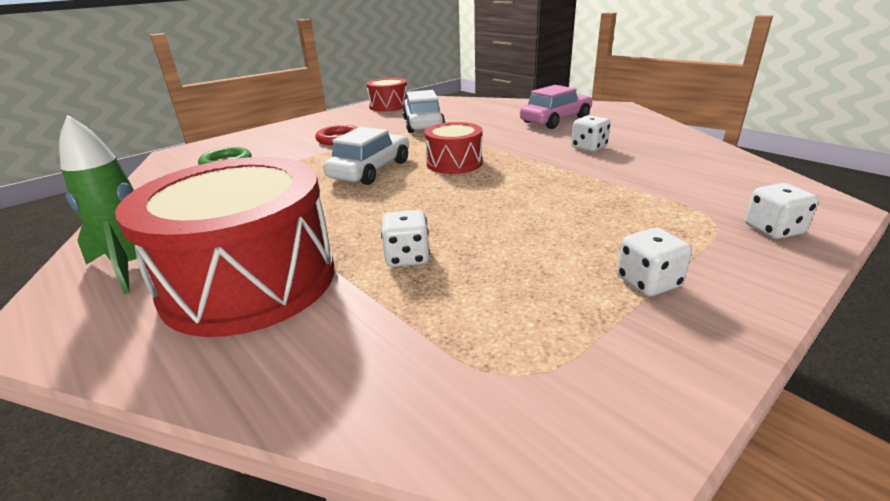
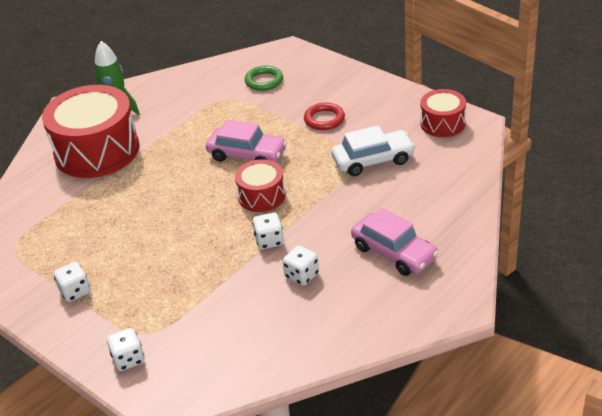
camera: 85 degrees right, 10 degrees up
(370, 170) = (247, 155): white car -> pink car
(407, 257) = (113, 198): white dice -> white dice (269, 241)

